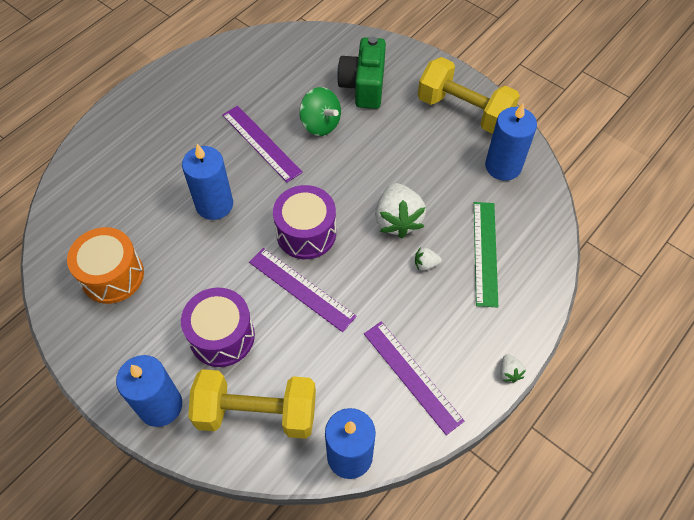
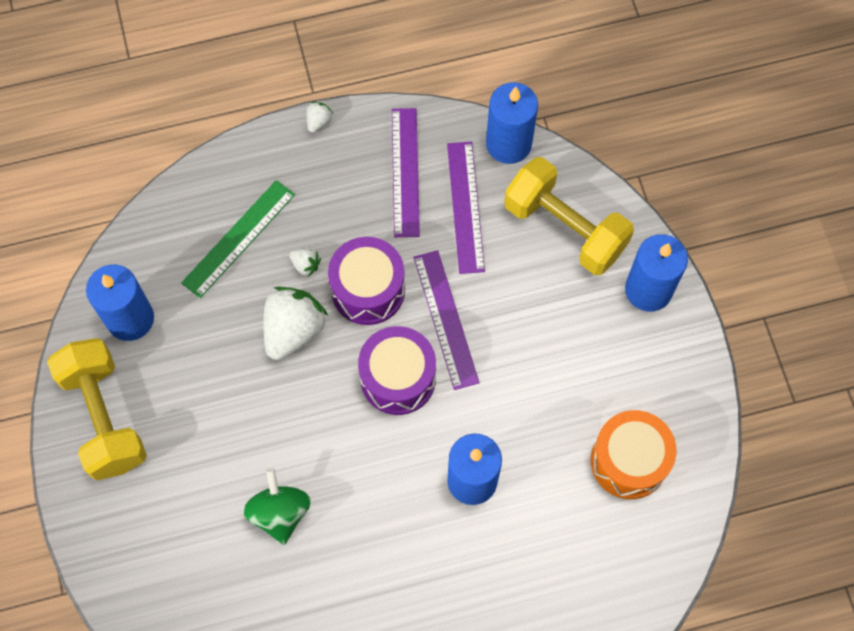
camera: 145 degrees left, 10 degrees up
(222, 336) = (554, 320): purple drum -> purple drum (368, 290)
(261, 143) = (366, 532): purple ruler -> purple ruler (465, 207)
(363, 86) = (186, 536): green camera -> none

